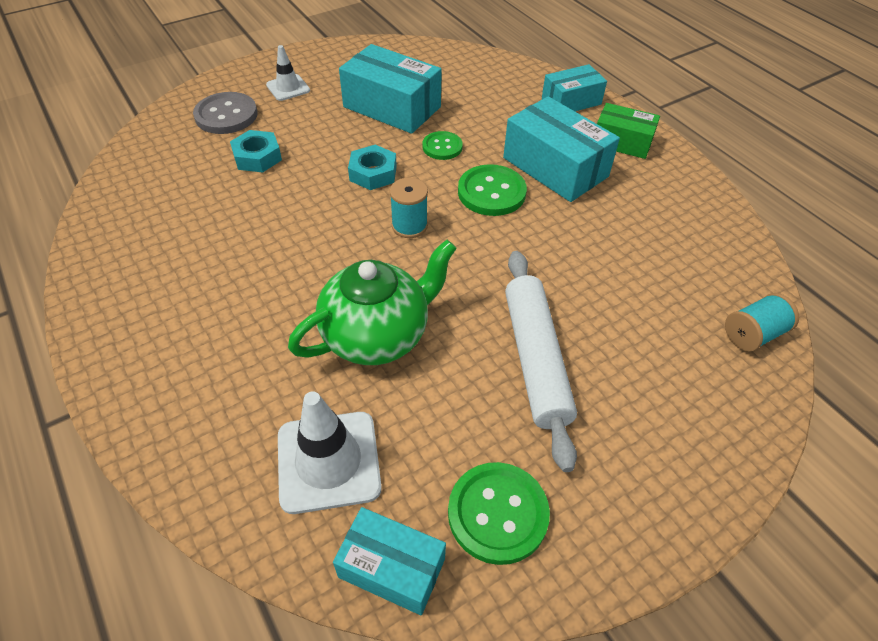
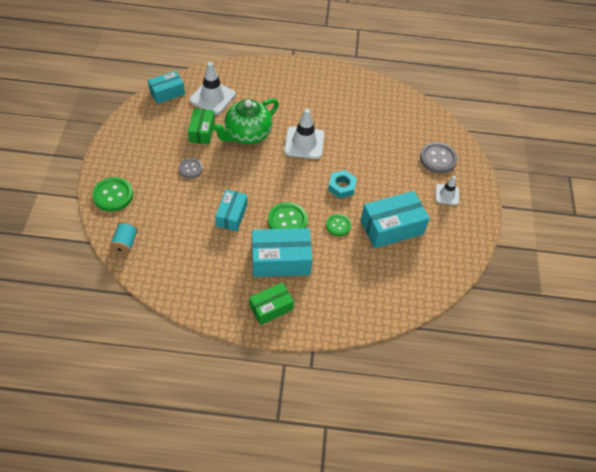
camera: 125 degrees right, 5 degrees up
(257, 157) = (391, 154): turquoise nut -> none
(325, 253) = (304, 143): none -> white traffic cone
(377, 335) = (247, 134): green teapot -> green teapot turned 45 degrees clockwise
(409, 226) = (294, 178): turquoise spool -> none
(438, 408) = (202, 131): none -> green box
(497, 513) = (154, 122): green button -> green button (113, 195)
(535, 359) = (190, 169): white rolling pin -> grey button
(571, 101) = (327, 316): turquoise box -> turquoise box (232, 215)

